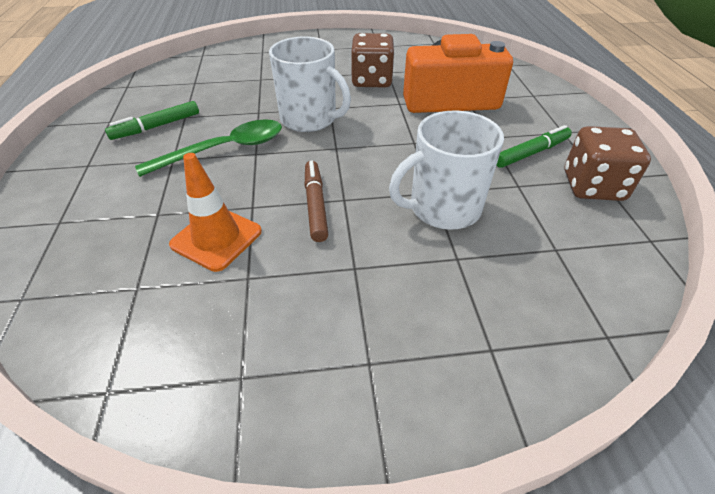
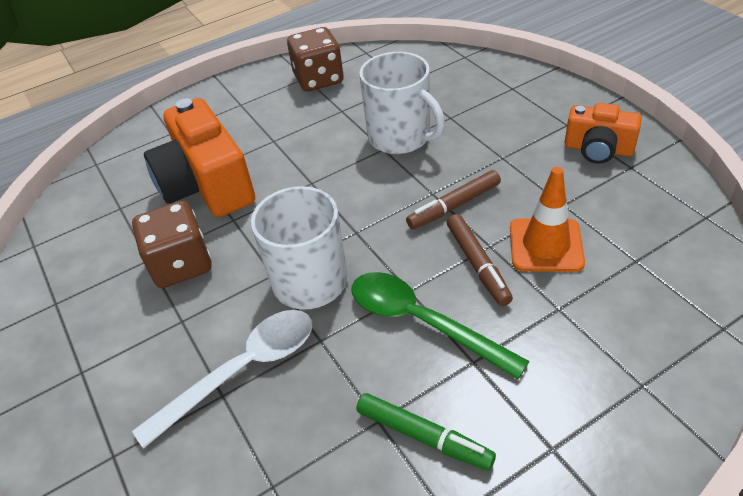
camera: 110 degrees left, 0 degrees up
(241, 192) = (477, 264): none -> brown marker
(268, 86) = (242, 371): none -> white spoon
(297, 363) = (598, 149): none -> orange camera
(531, 153) = (288, 113): green marker -> none

